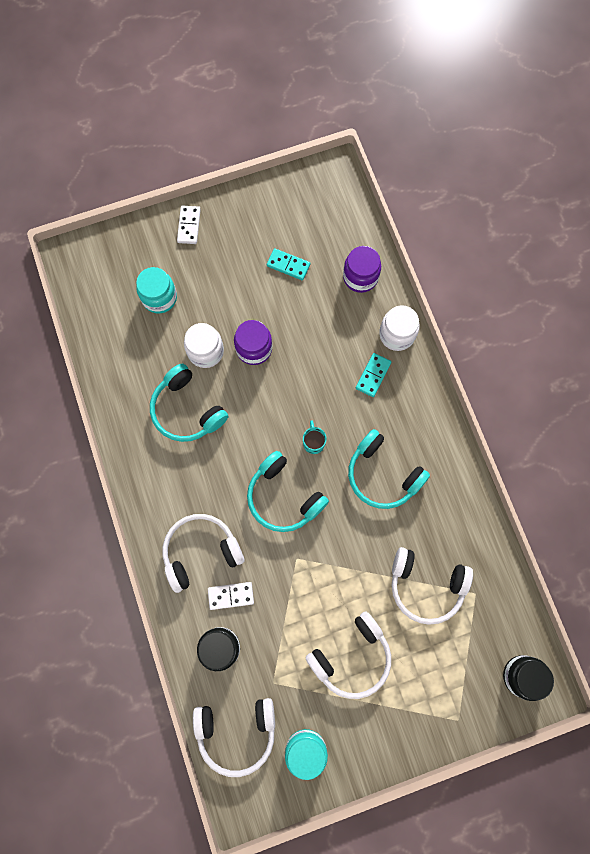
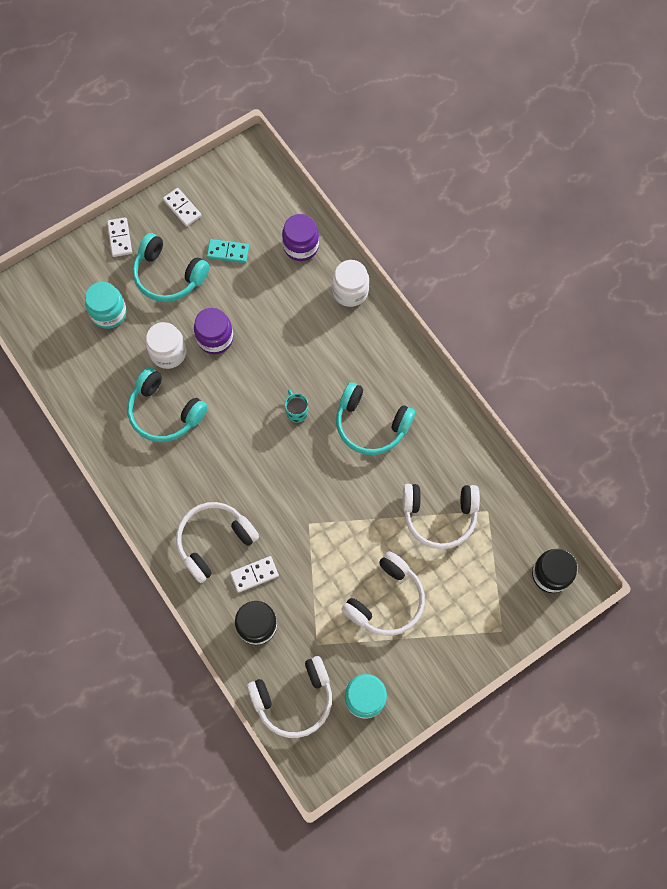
camera: 15 degrees left, 5 degrees down
(256, 210) = (182, 208): none -> white domino
(283, 497) = (281, 469): turquoise headphones -> turquoise headphones (168, 275)
(373, 375) = (337, 335): turquoise domino -> none

